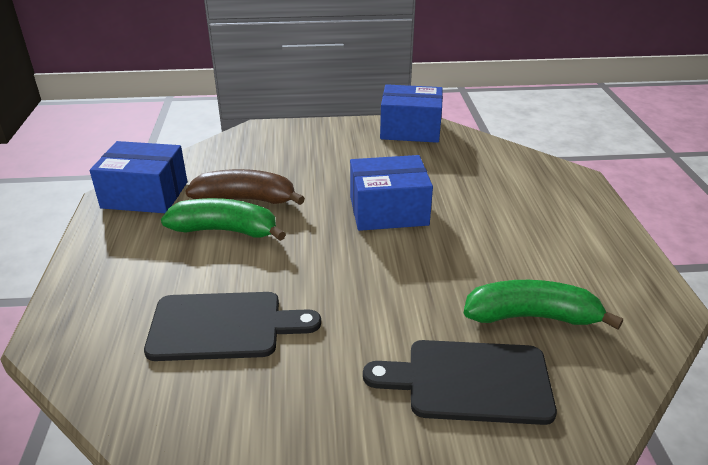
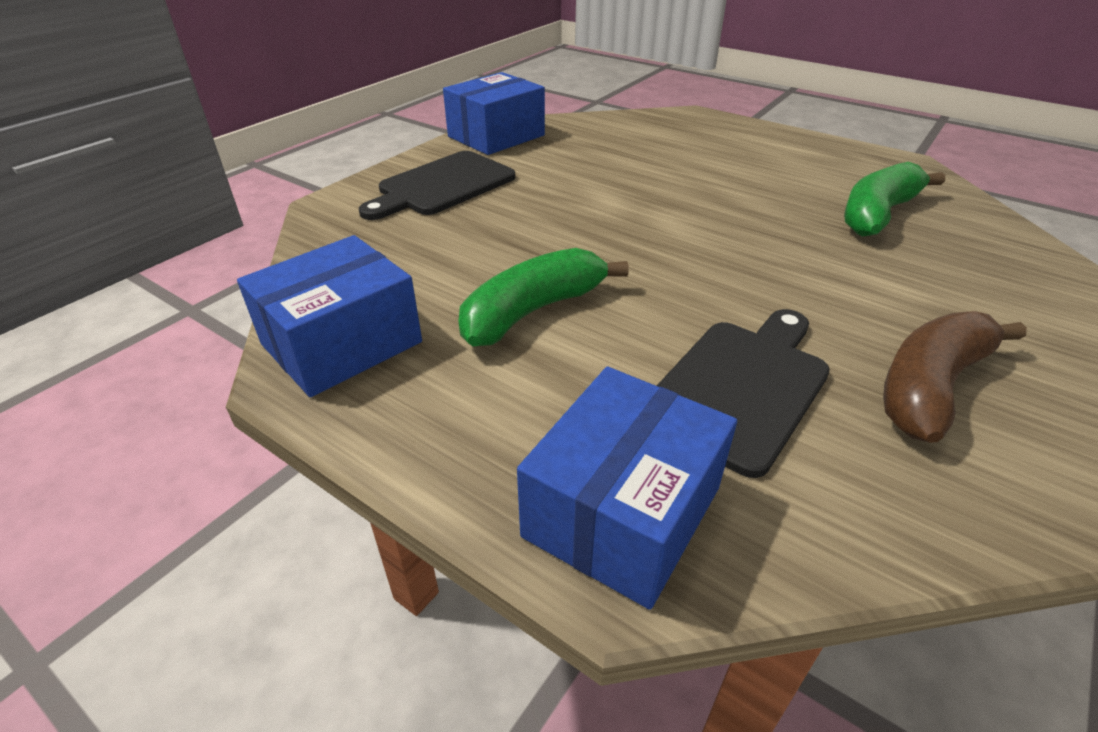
camera: 50 degrees left, 5 degrees up
(246, 199) = (482, 272): brown banana -> brown banana (930, 386)
(388, 211) = (632, 205): blue box -> blue box (623, 512)
(470, 381) = (950, 277): black cutting board -> black cutting board (442, 185)

